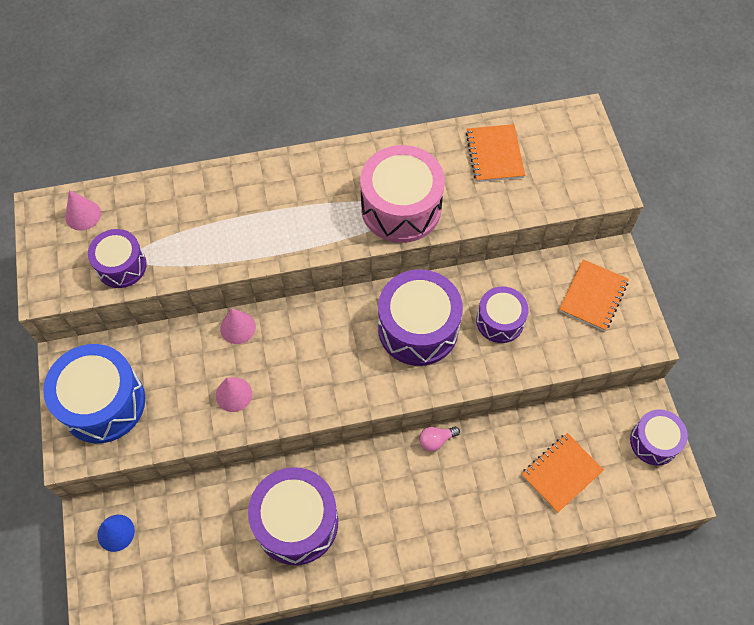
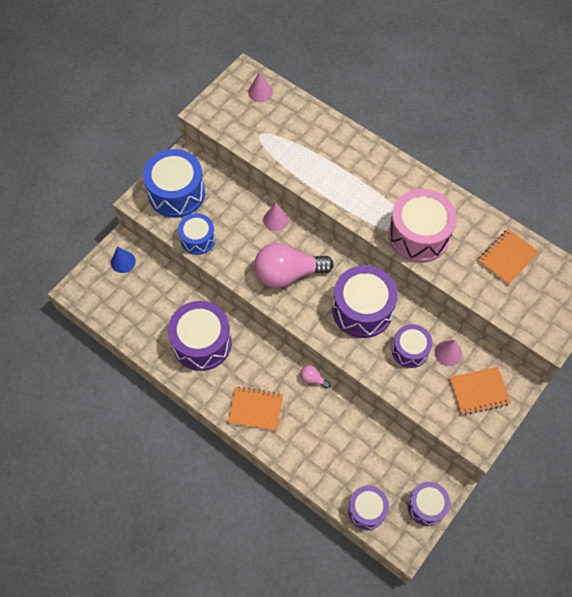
camera: 50 degrees right, 0 degrees up
(121, 266) = (249, 133): purple drum -> purple drum (367, 510)
(183, 425) = (198, 239): none -> blue drum
(233, 394) = (236, 249): pink cone -> pink cone (448, 353)
(312, 366) = (287, 274): none -> pink light bulb
(561, 473) = (356, 464): orange notebook -> orange notebook (255, 409)

